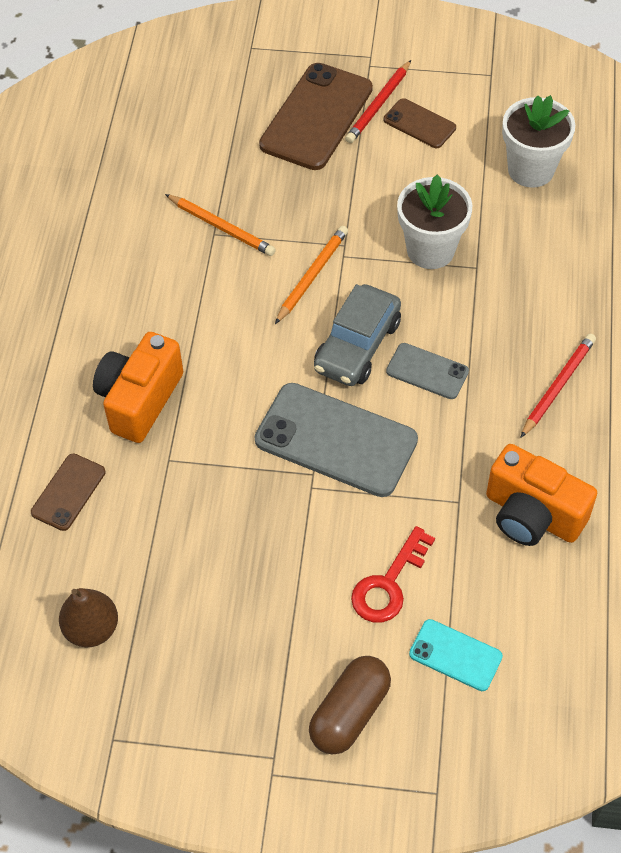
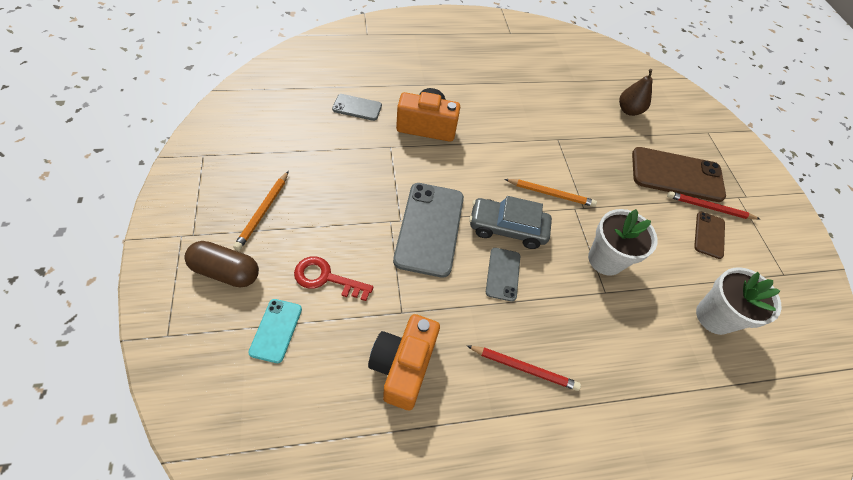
camera: 65 degrees right, 0 degrees up
(68, 492) = (357, 107): brown phone -> grey phone
(92, 629) = (272, 133): brown pear -> brown pear (628, 110)
(221, 227) = (564, 142): orange pencil -> orange pencil (263, 212)

